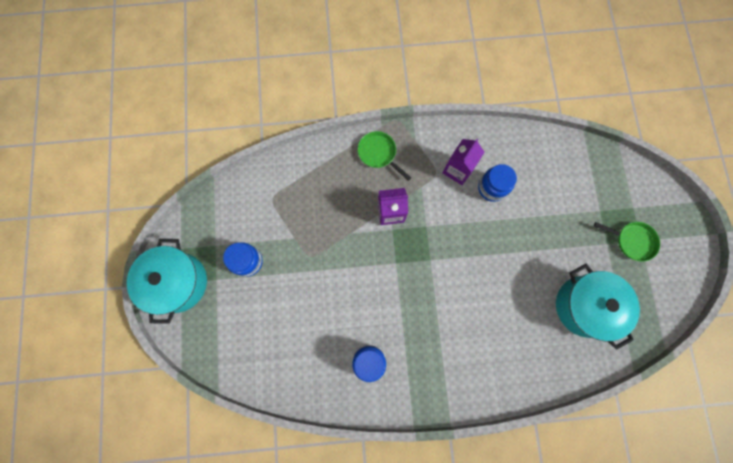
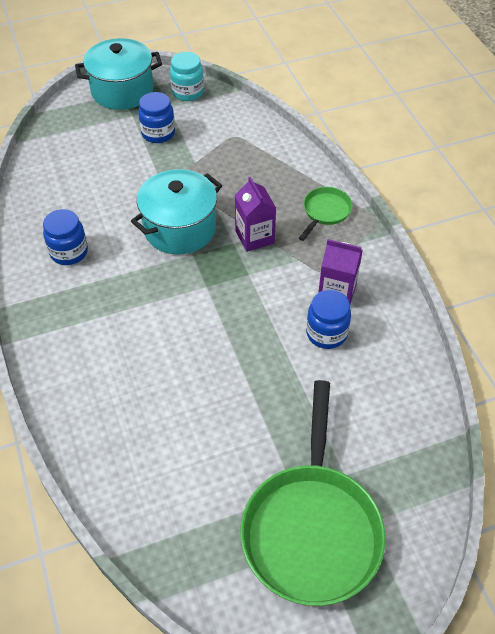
camera: 75 degrees right, 25 degrees down
(201, 224) = (188, 92): none -> turquoise jar
(584, 306) = (190, 474): turquoise pot -> turquoise pot (180, 228)
(632, 241) = (311, 528): green pan -> green pan, size x2.17

